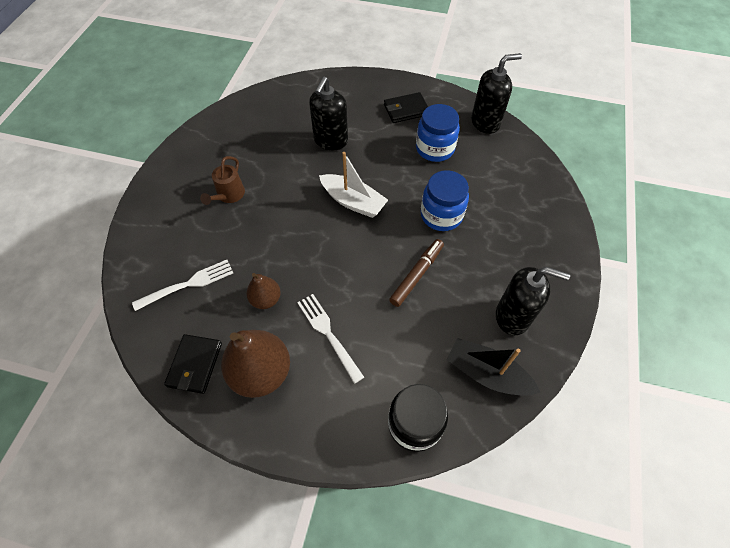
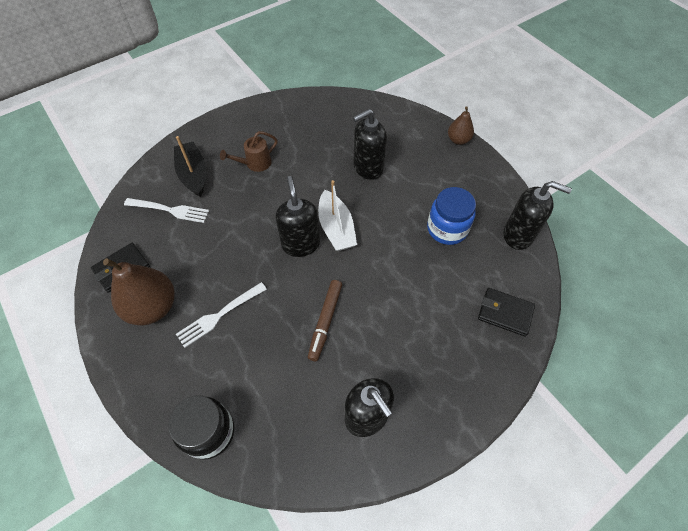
camera: 40 degrees right, 0 degrees up
(266, 299) = (205, 257): brown pear -> brown pear (458, 140)
(328, 334) = (219, 315): white fork -> white fork turned 135 degrees counterclockwise
(337, 232) = (300, 244): none -> black soap dispenser
(406, 110) = (456, 180): black wallet -> black wallet (505, 313)
(416, 275) = (325, 321): brown marker -> brown marker turned 120 degrees clockwise
(441, 215) = (394, 288): blue jar -> none
(487, 373) = (298, 443): black boat -> black boat (193, 174)

